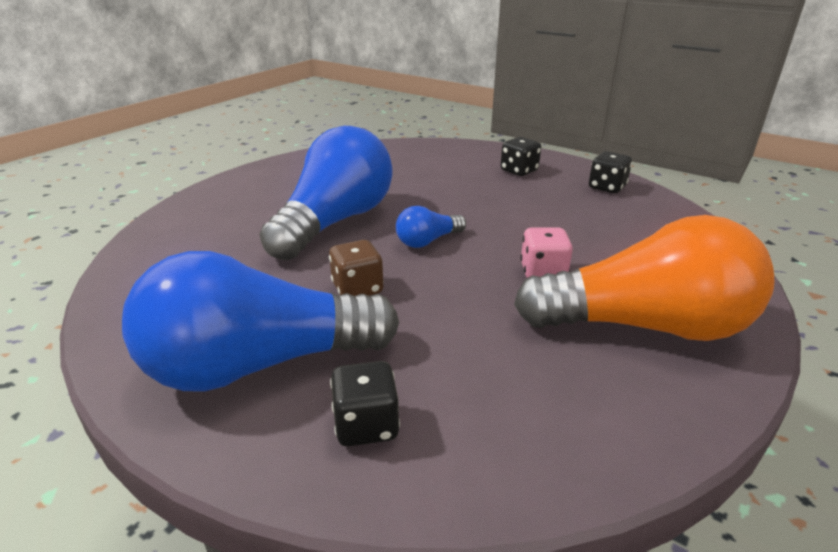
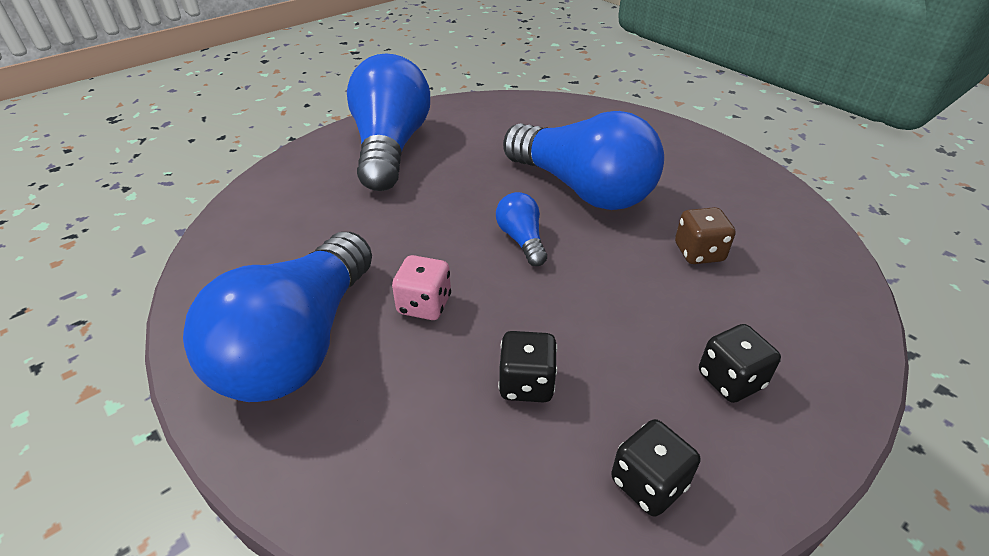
camera: 105 degrees right, 10 degrees up
(357, 289) = (455, 190): brown dice -> brown dice (699, 252)
(366, 425) = (311, 179): black dice -> black dice (526, 383)
(644, 326) = (299, 344): orange light bulb -> blue light bulb

